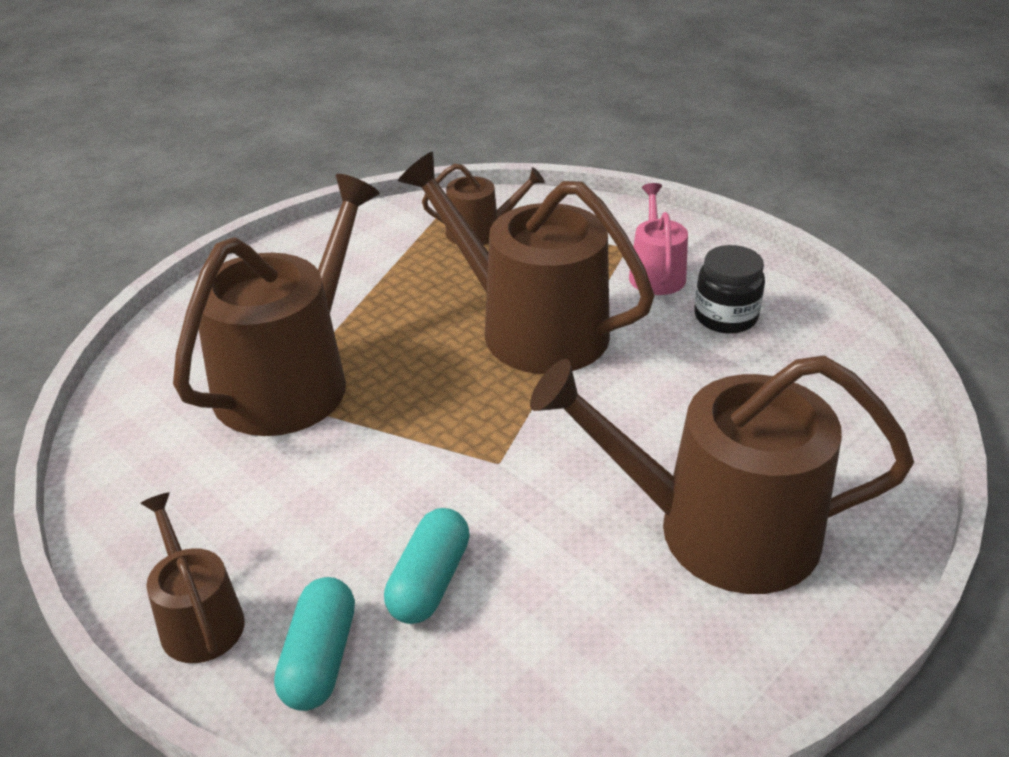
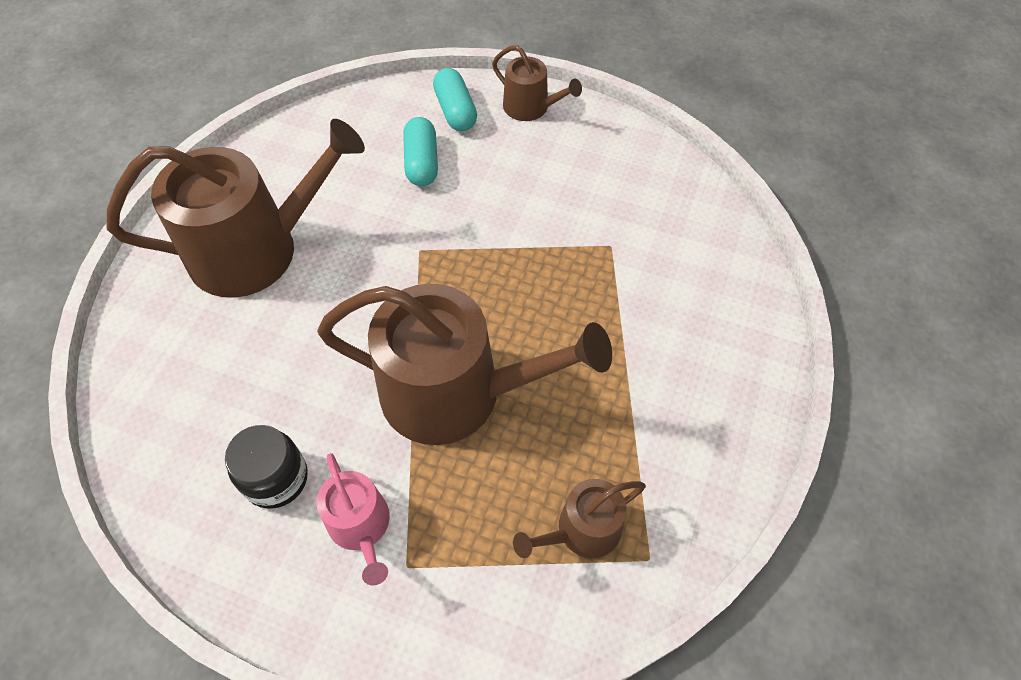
camera: 155 degrees right, 20 degrees up
(291, 379) = (613, 266): brown watering can -> none

